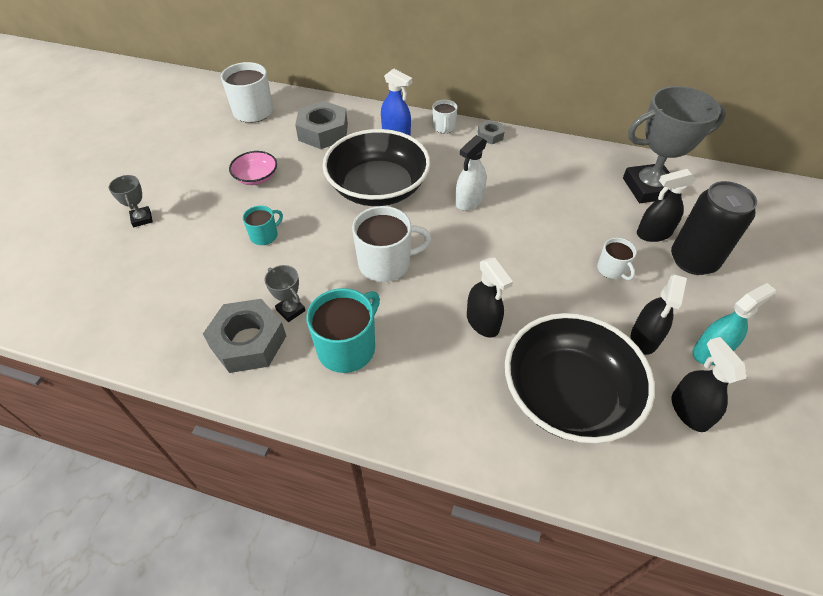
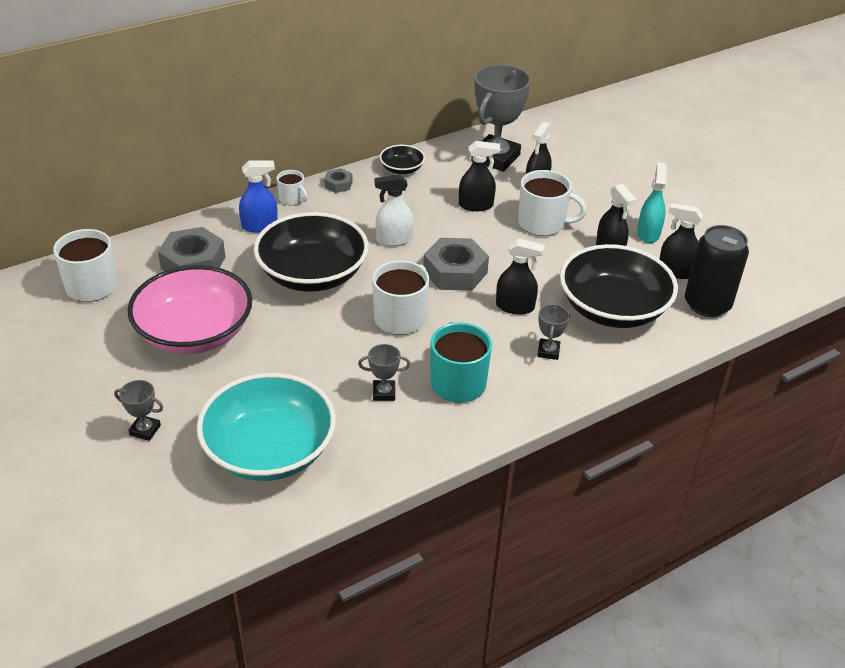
camera: 50 degrees left, 10 degrees down
(172, 289) = (269, 450): none -> turquoise bowl
(248, 342) = (387, 432): grey nut -> grey nut (455, 272)
(256, 177) = (195, 332): pink bowl -> pink bowl, size x2.17
(264, 235) = (279, 365): turquoise mug -> none
(453, 384) = (548, 351): none -> grey trophy
(469, 201) = (394, 240): white spray bottle -> white spray bottle turned 90 degrees clockwise
(554, 152) = (402, 169): none -> black bowl
(574, 216) = (476, 205): none -> black spray bottle
(612, 269) = (542, 223): white mug -> white mug, size x1.81
(693, 260) = (577, 188): black can -> black can (707, 304)

